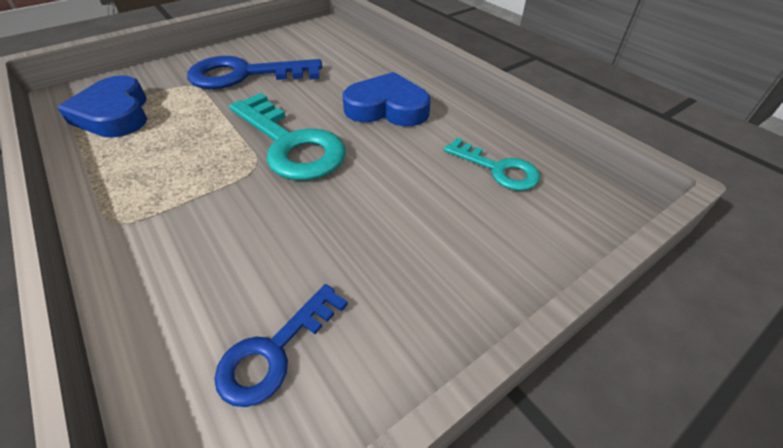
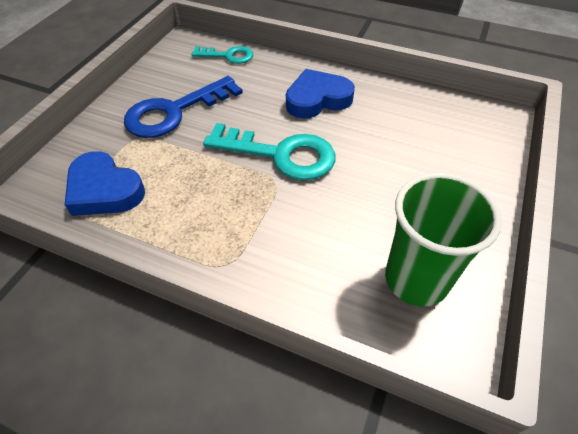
camera: 30 degrees left, 5 degrees up
(275, 351) = (416, 279): blue key -> green cup
(498, 169) = (428, 117): turquoise key -> turquoise key (228, 56)

